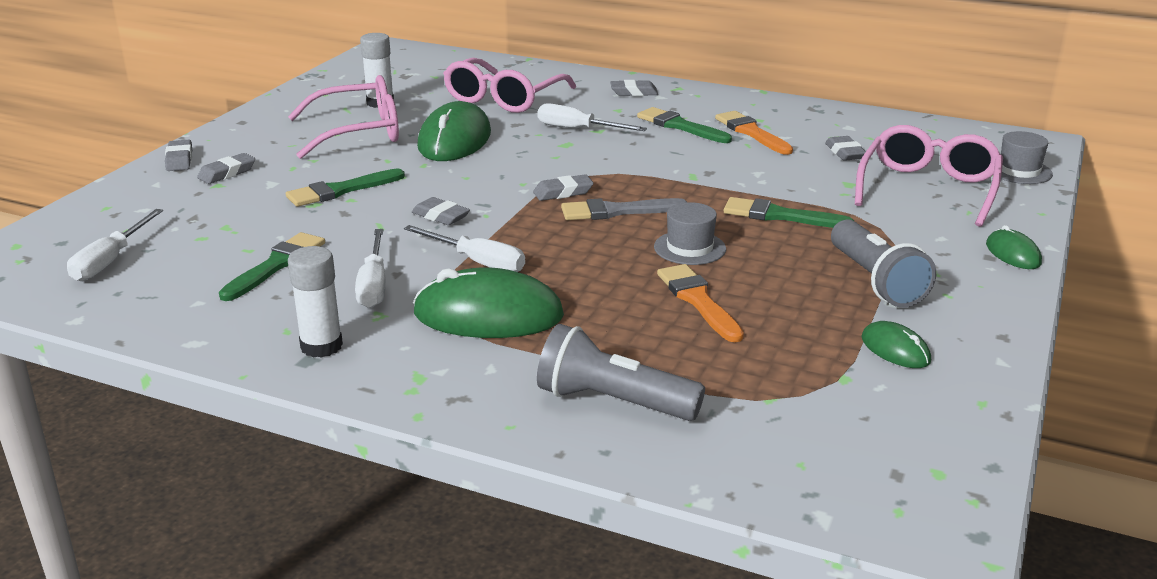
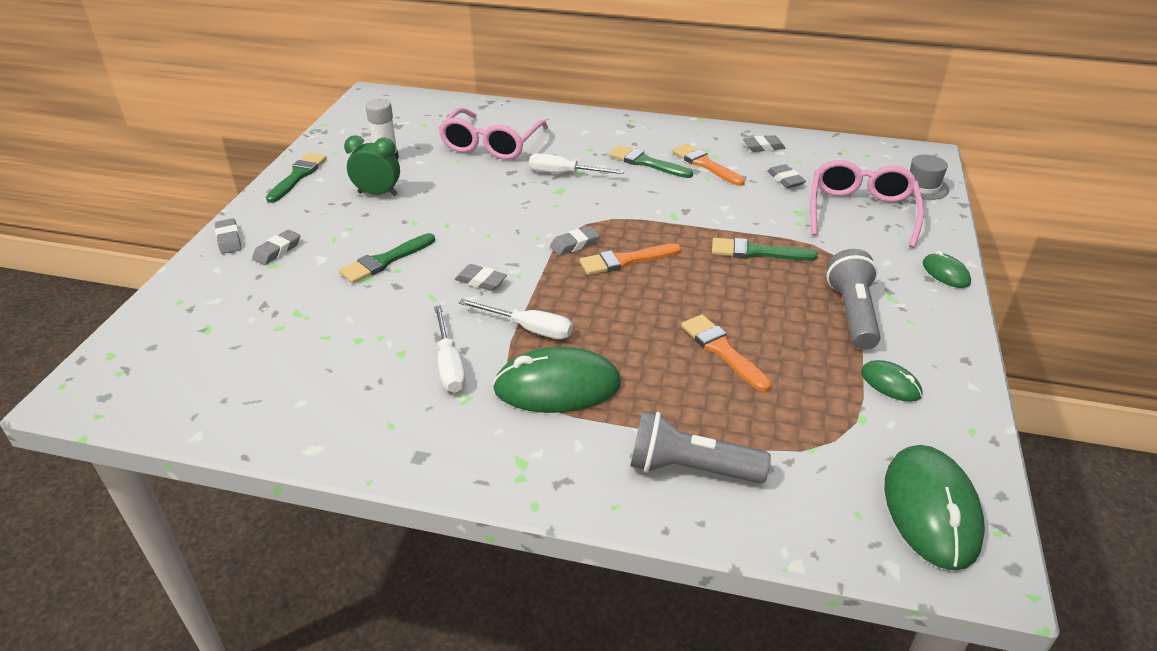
camera: 10 degrees left, 10 degrees up
(110, 261) = (205, 363): white screwdriver -> none
(276, 265) = (356, 352): green brush -> green brush (298, 176)
(321, 346) = (427, 439): white glue stick -> none
(357, 132) = (377, 194): pink glasses -> green clock
(454, 140) = (464, 194): green mouse -> green mouse (931, 509)
(617, 211) = (625, 260): grey brush -> orange brush
(634, 92) = (597, 129): grey eraser -> grey eraser (763, 147)
(689, 248) = (697, 294): grey hat -> none
(875, 281) = (852, 313): grey flashlight -> grey flashlight turned 150 degrees counterclockwise

